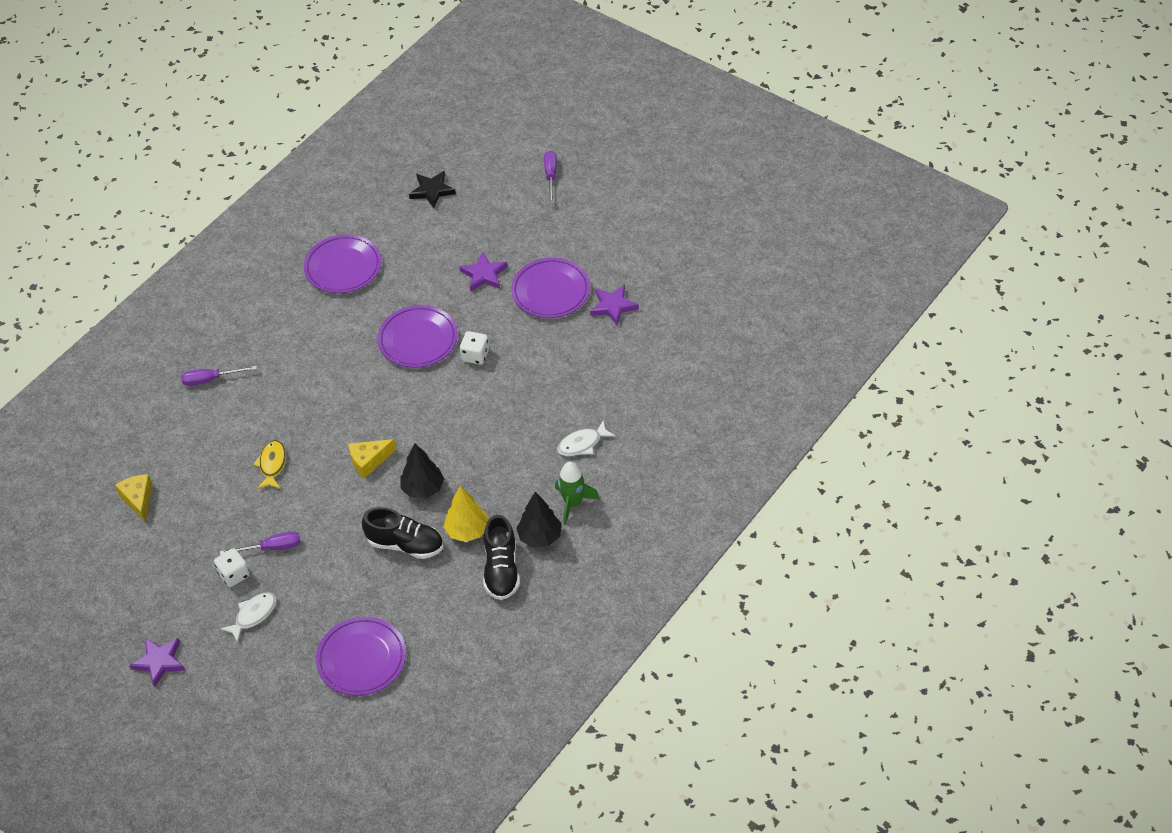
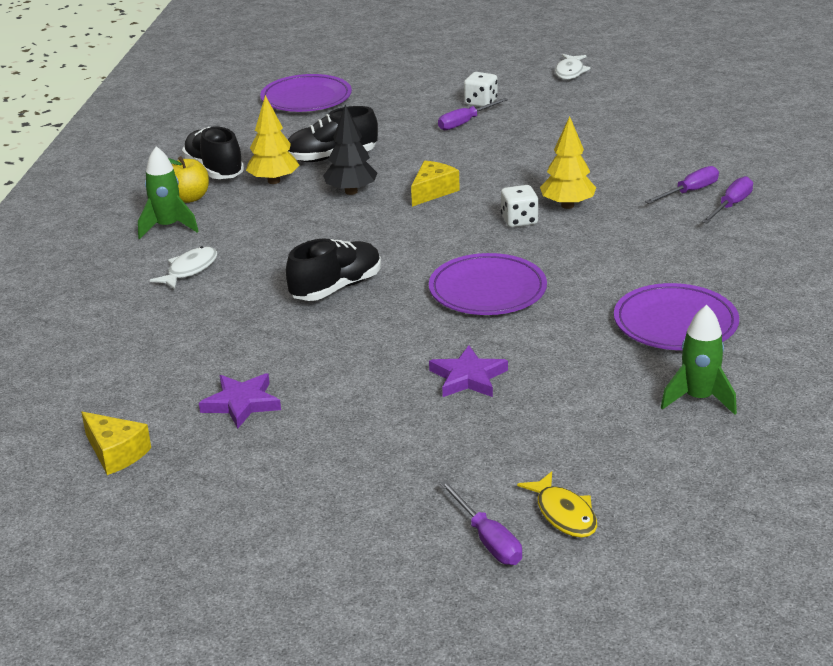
camera: 150 degrees right, 20 degrees down
(138, 499) = (636, 111): yellow cheese -> yellow cheese (116, 453)
(159, 662) = (485, 56): purple star -> none
(202, 353) = (731, 205): none -> purple screwdriver
(253, 615) = (434, 91): white fish -> white fish (570, 72)
(272, 465) = (534, 162): yellow fish -> yellow fish (564, 514)
(298, 402) = (567, 205): none -> yellow tree
(386, 212) = (698, 399): none -> green rocket
(432, 191) = (663, 449): black star -> none
(475, 355) = (396, 299): white dice -> white dice (519, 220)
(503, 382) = (336, 288): none -> black shoe
(540, 537) = (189, 198): black tree -> yellow apple
(551, 291) = (351, 391): purple plate -> none

